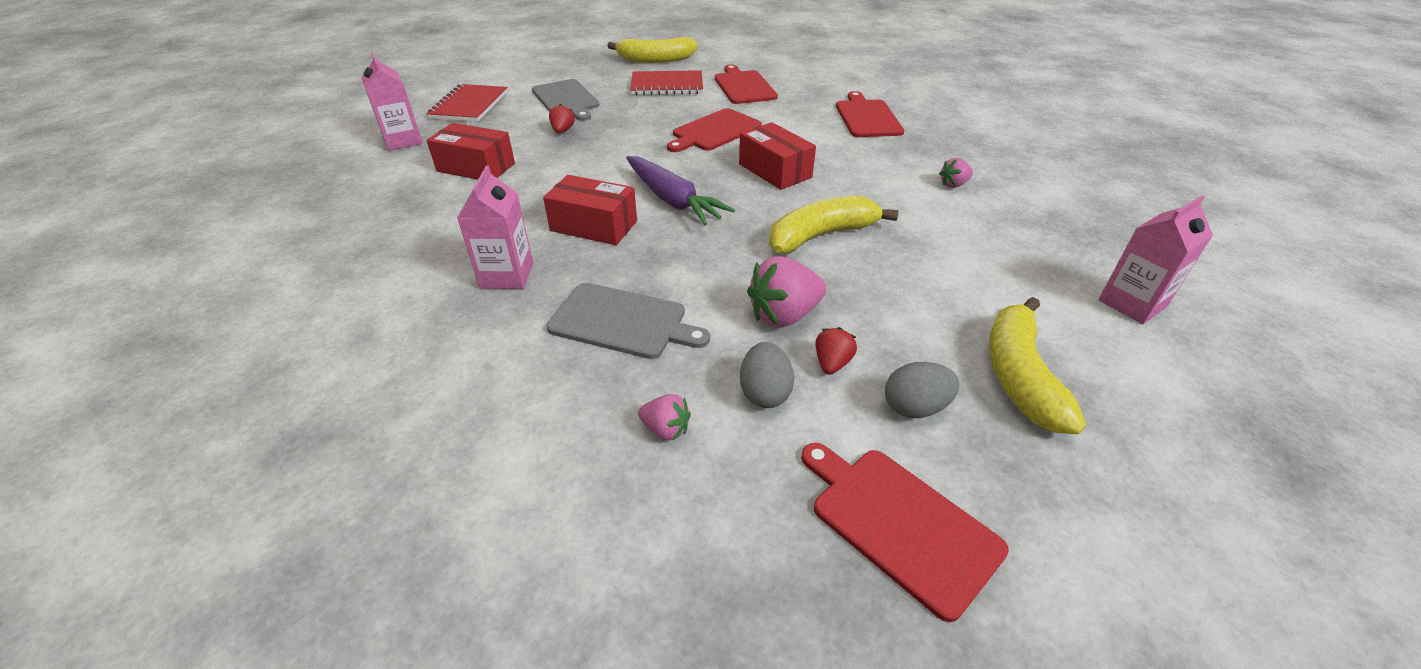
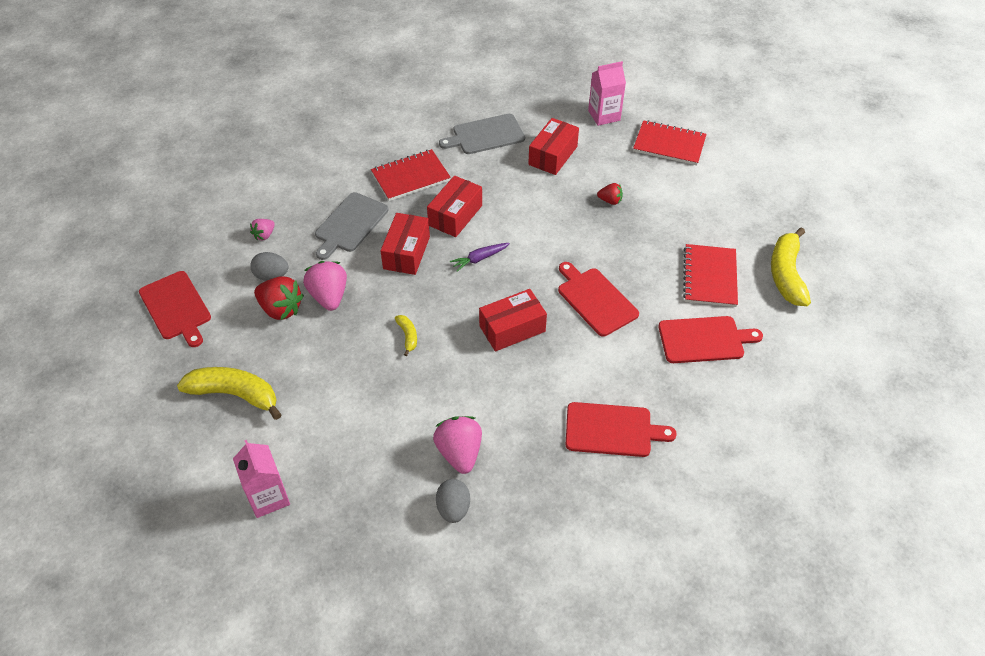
camera: 100 degrees right, 10 degrees up
(507, 275) = (410, 177): pink carton -> red notebook
(566, 99) = (678, 203): grey cutting board -> grey cutting board (485, 135)
(672, 200) = (479, 259): purple carrot -> purple carrot, size x0.55
(674, 256) = (406, 252): none -> red box
(821, 235) = (408, 336): yellow banana -> yellow banana, size x0.47
(832, 363) = (281, 309): red strawberry -> red strawberry, size x1.82
(899, 523) = (176, 307): red cutting board -> red cutting board turned 90 degrees clockwise
(915, 407) = (235, 336): grey egg -> grey egg (453, 508)
(953, 184) = (459, 453): pink strawberry -> pink strawberry, size x1.82

